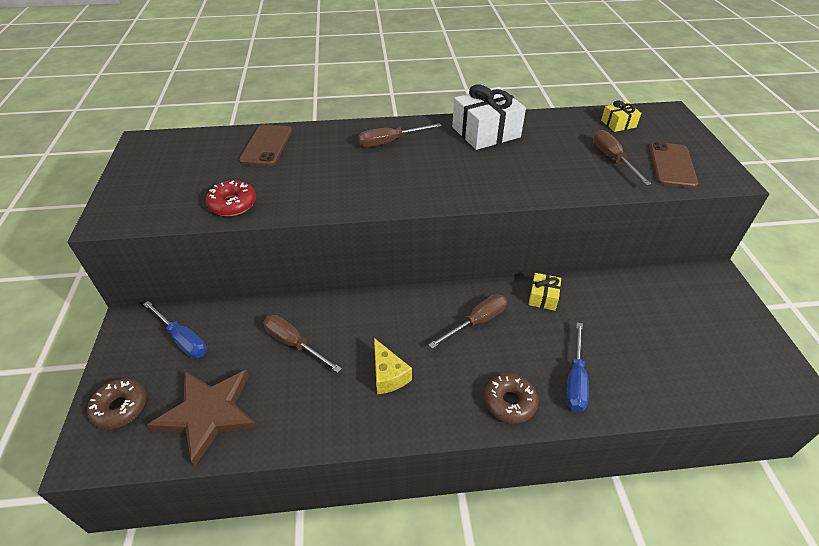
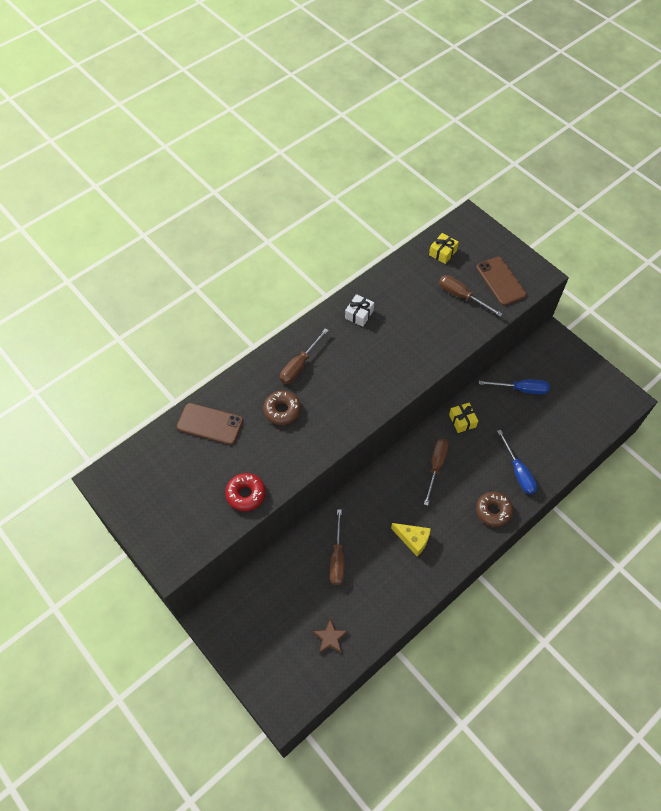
camera: 35 degrees left, 15 degrees up
(120, 408) = (271, 673): brown donut -> brown donut (282, 410)
(182, 339) = (260, 605): blue screwdriver -> blue screwdriver (521, 389)
(208, 413) = (330, 637): brown star -> brown star, size x0.47
(266, 145) = (210, 424): brown phone -> brown phone turned 45 degrees counterclockwise
(294, 344) = (337, 558): brown screwdriver -> brown screwdriver turned 90 degrees counterclockwise
(486, 132) = (359, 314): white gift -> white gift, size x0.51

